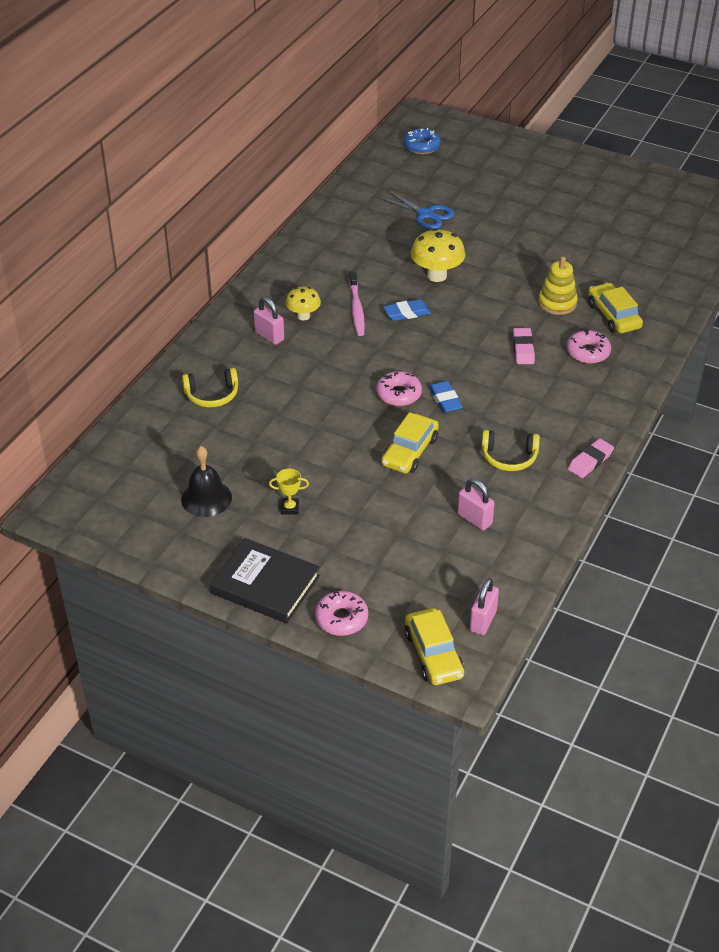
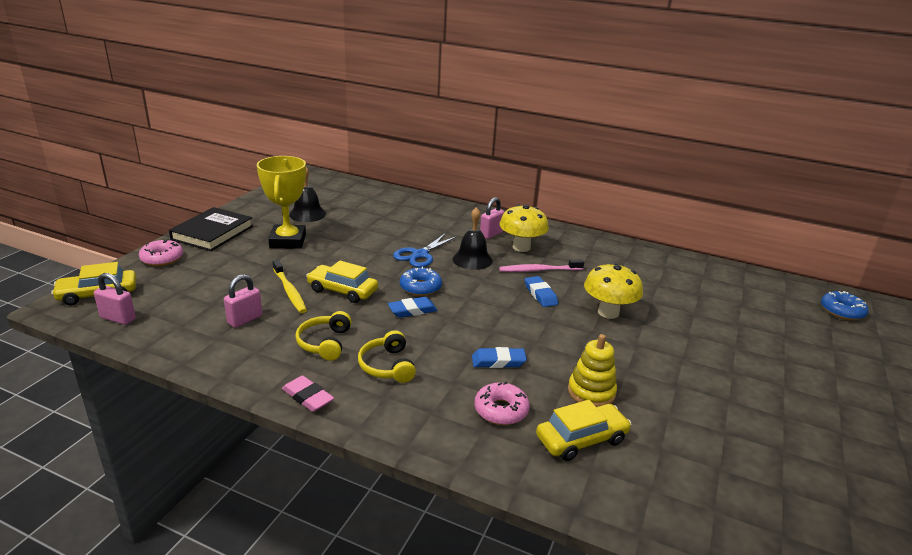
camera: 85 degrees right, 15 degrees down
(212, 395) = (418, 215): yellow headphones -> yellow headphones (387, 366)
(290, 508) = (288, 241): yellow trophy -> yellow trophy, size x2.40
(303, 316) = (521, 247): yellow mushroom -> yellow mushroom, size x1.59
(334, 354) = (472, 260): none -> black bell
(398, 394) = (420, 287): pink donut -> blue donut
(414, 492) = (289, 291): none -> yellow toothbrush
(425, 214) = (713, 309): blue scissors -> blue scissors (420, 255)
(523, 349) = (498, 361): pink eraser -> blue eraser

